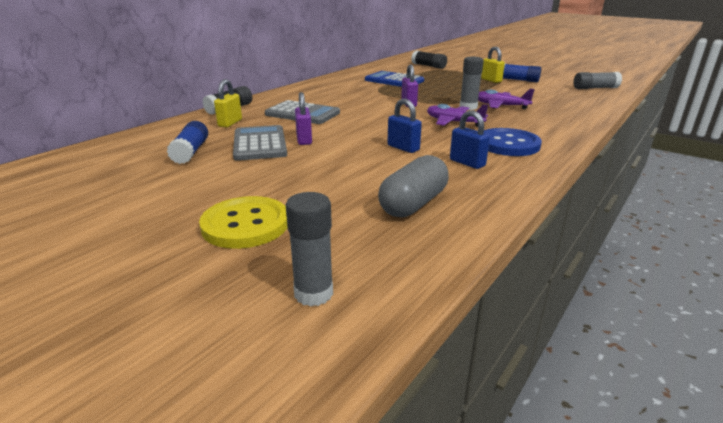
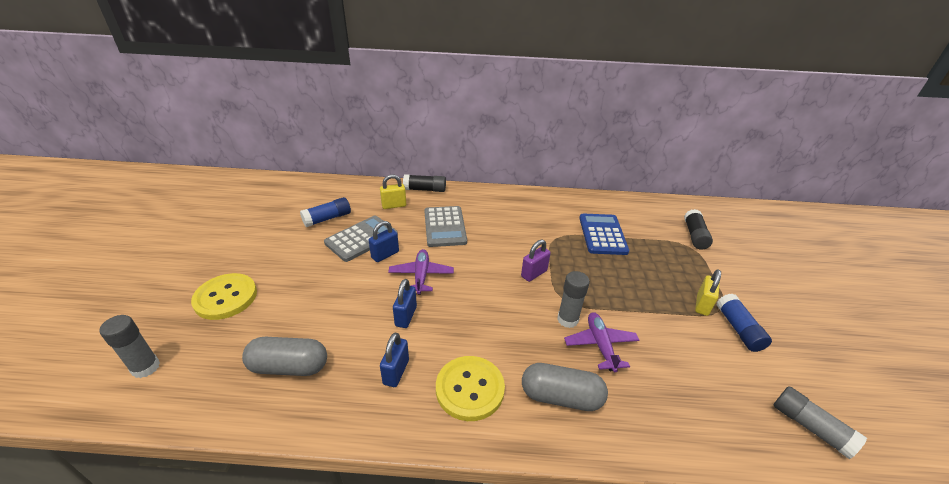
camera: 55 degrees right, 10 degrees up
(304, 140) = (385, 255): purple padlock -> blue padlock
(454, 122) = (505, 325): purple plane -> purple plane (421, 275)
(508, 144) = (470, 389): blue button -> yellow button
(536, 124) = (561, 397): none -> grey capsule

